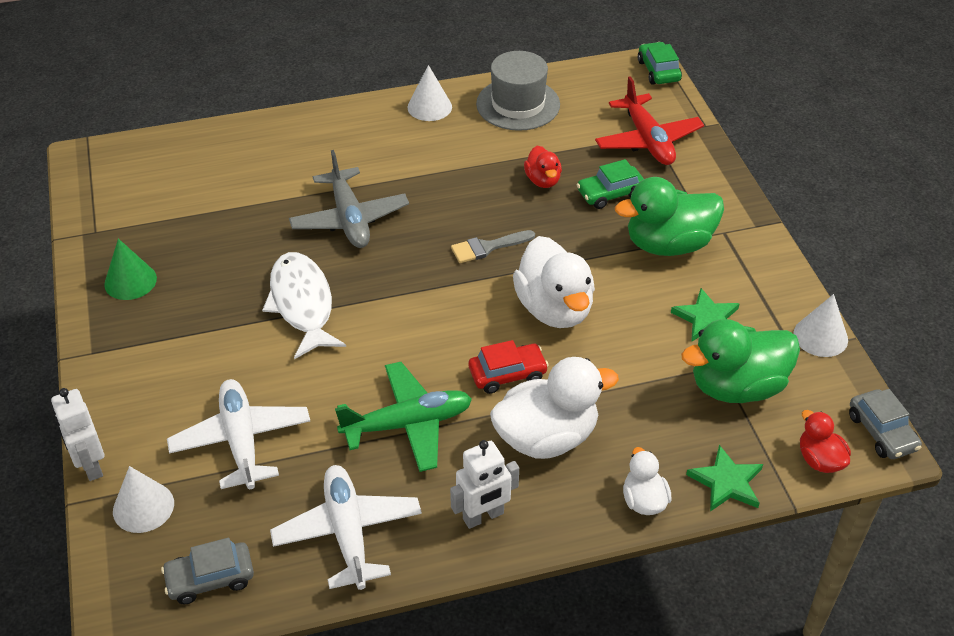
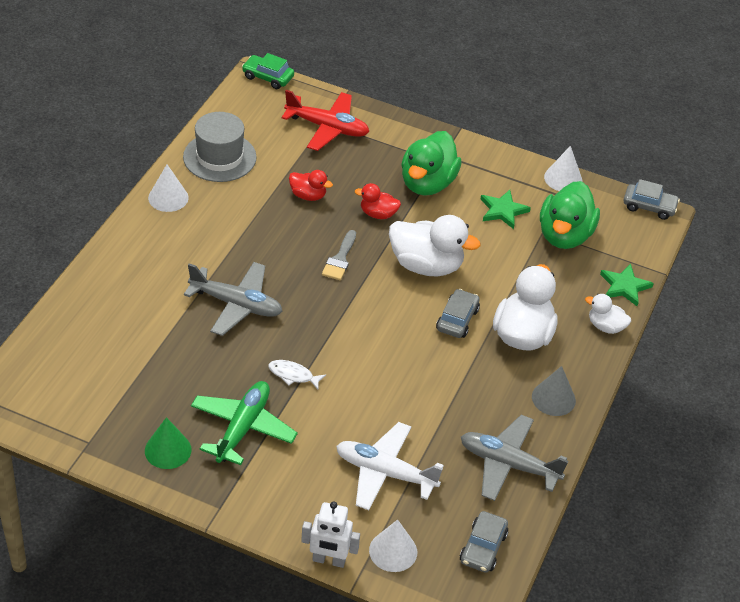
camera: 55 degrees left, 0 degrees up
(302, 304) = (293, 375): white fish -> white fish, size x0.49
(348, 533) = (508, 464): white plane -> grey plane
(408, 424) = (451, 388): green plane -> green plane (243, 428)
(483, 516) = (553, 398): white robot -> grey cone
(507, 374) = (457, 319): red car -> grey car
(610, 193) = (356, 176): green car -> none
(819, 460) = (644, 242): red duck -> red duck (378, 214)

